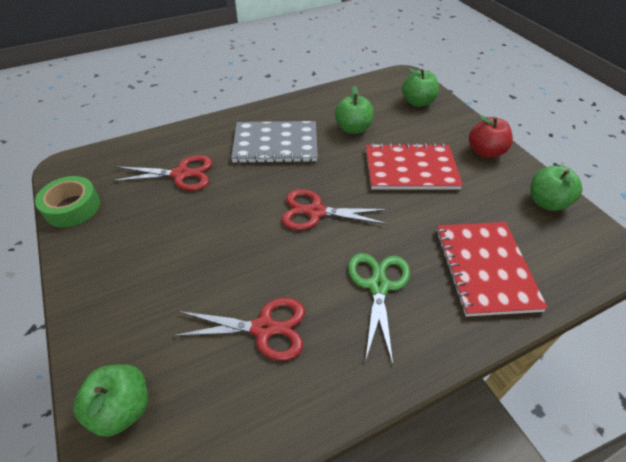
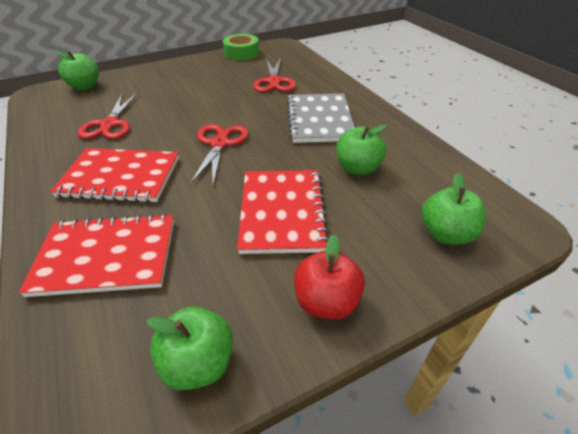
camera: 90 degrees right, 5 degrees down
(378, 286) = (120, 177): green scissors -> red notebook

